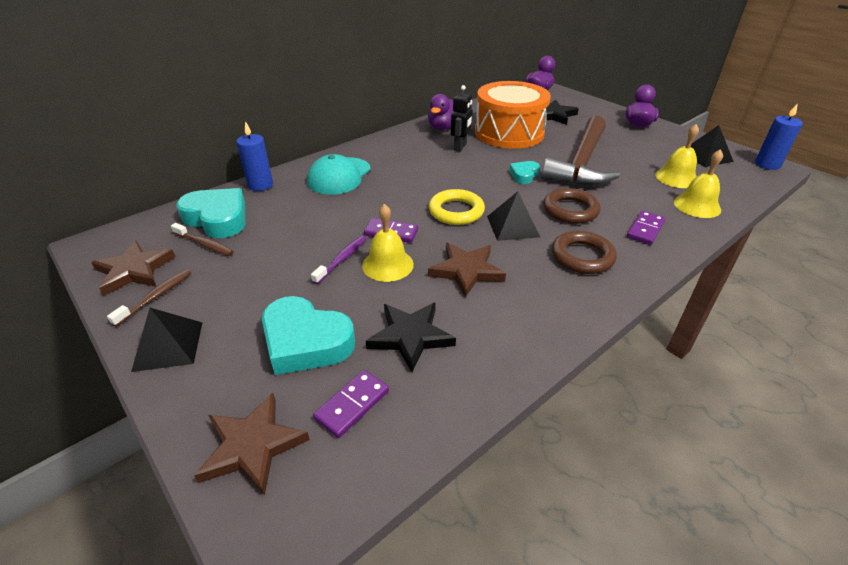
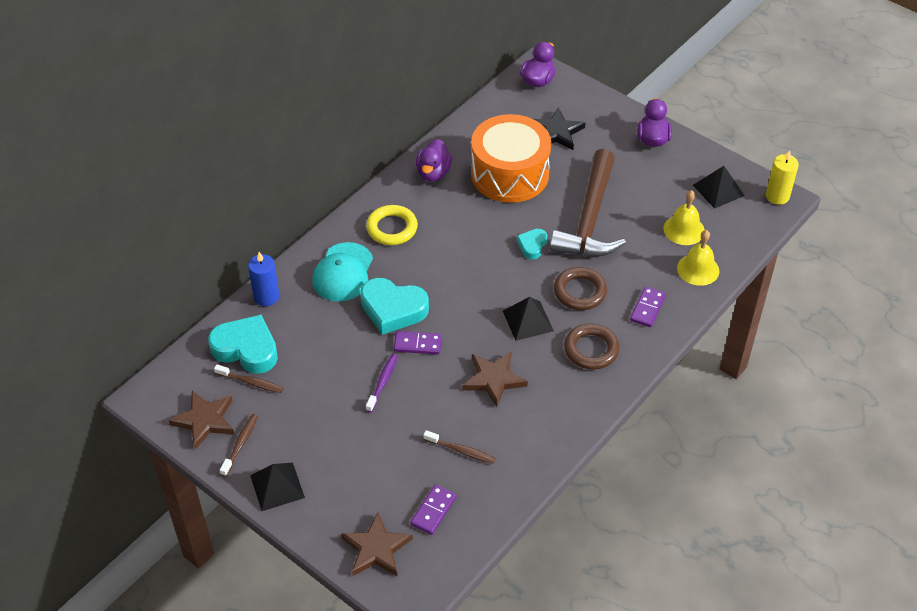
camera: 10 degrees left, 10 degrees up
(305, 342) = (382, 467): turquoise heart -> turquoise heart (393, 309)
(388, 265) = (424, 382): yellow bell -> none
(410, 336) = (461, 451): black star -> brown toothbrush
(456, 211) = (472, 308): yellow ring -> yellow ring (392, 228)
(460, 147) = (460, 207): black robot -> none
(767, 164) = (777, 196): blue candle -> yellow candle

